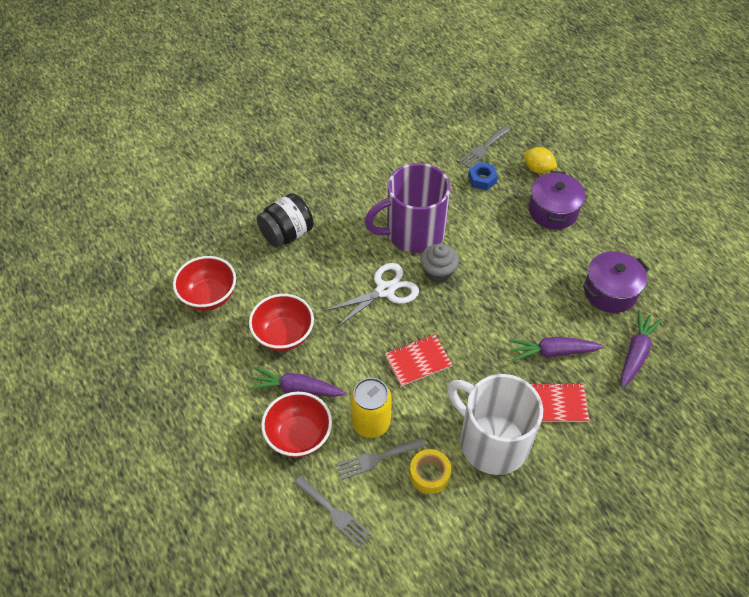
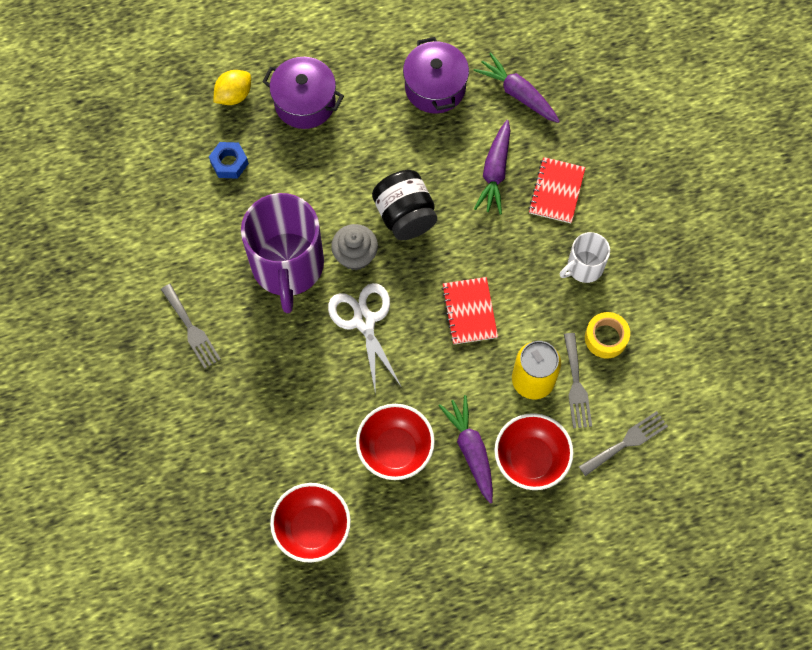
camera: 75 degrees left, 15 degrees up
(287, 234) = (242, 415): black jar -> black jar (405, 215)
(296, 389) = (471, 450): purple carrot -> purple carrot turned 135 degrees clockwise
(483, 148) = (178, 144): grey fork -> grey fork (191, 329)
(491, 441) = (584, 267): white mug -> white mug, size x0.50

